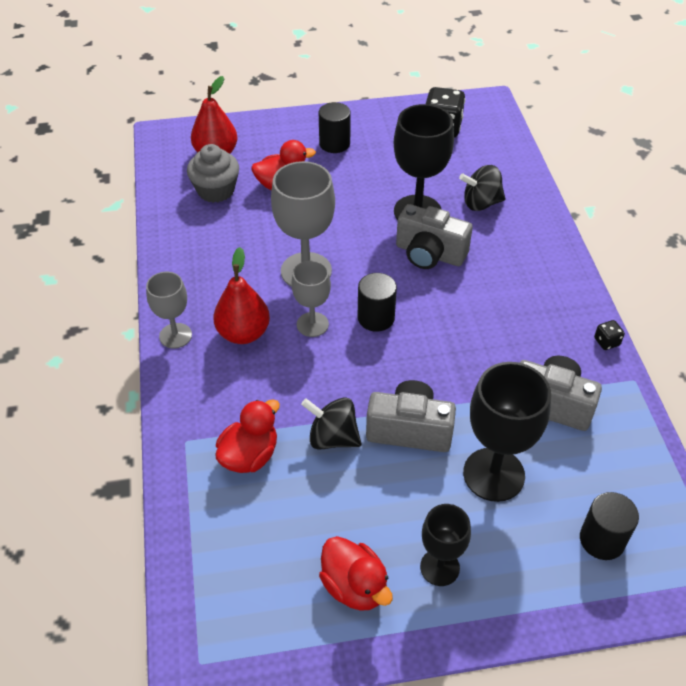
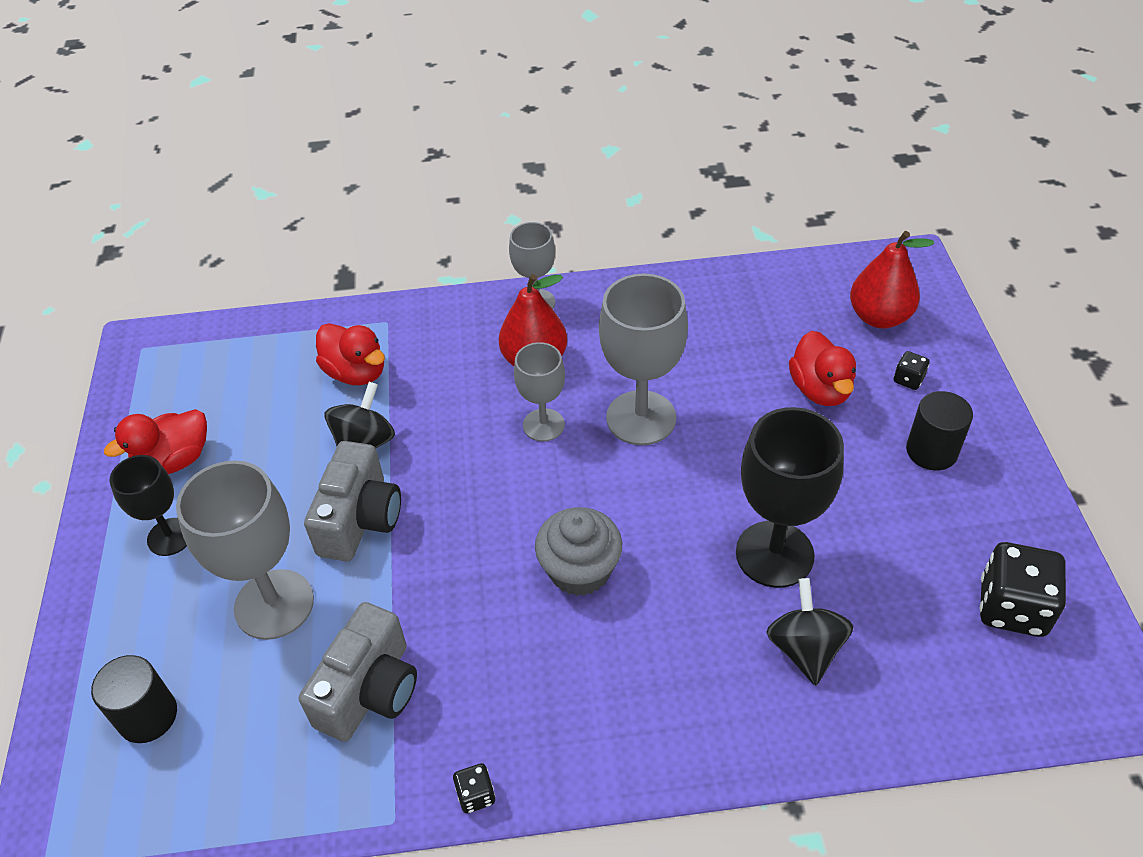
camera: 95 degrees right, 0 degrees up
(216, 190) = (798, 321): grey cupcake -> grey cupcake (579, 570)
(275, 147) = (908, 379): none -> black dice
(376, 318) = (550, 492): black cylinder -> none
(429, 254) = (678, 564): grey camera -> none
(493, 474) = (274, 604): black goblet -> grey goblet

